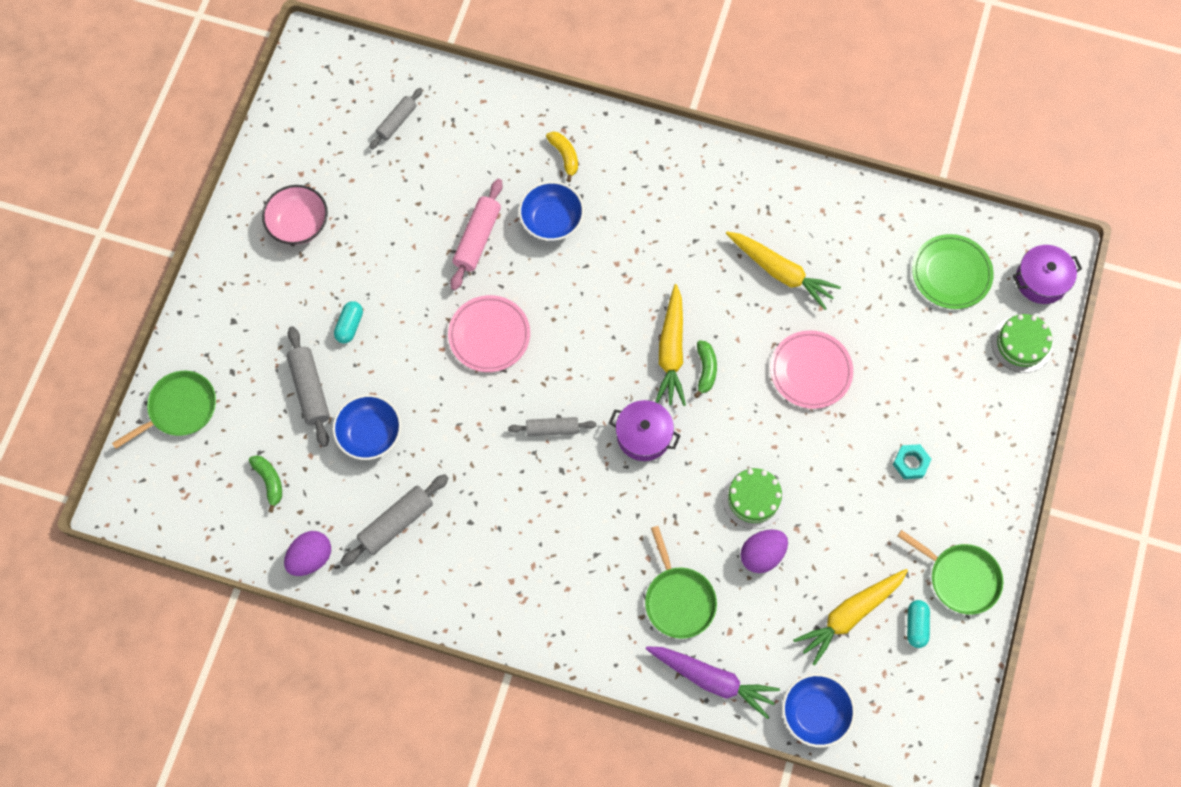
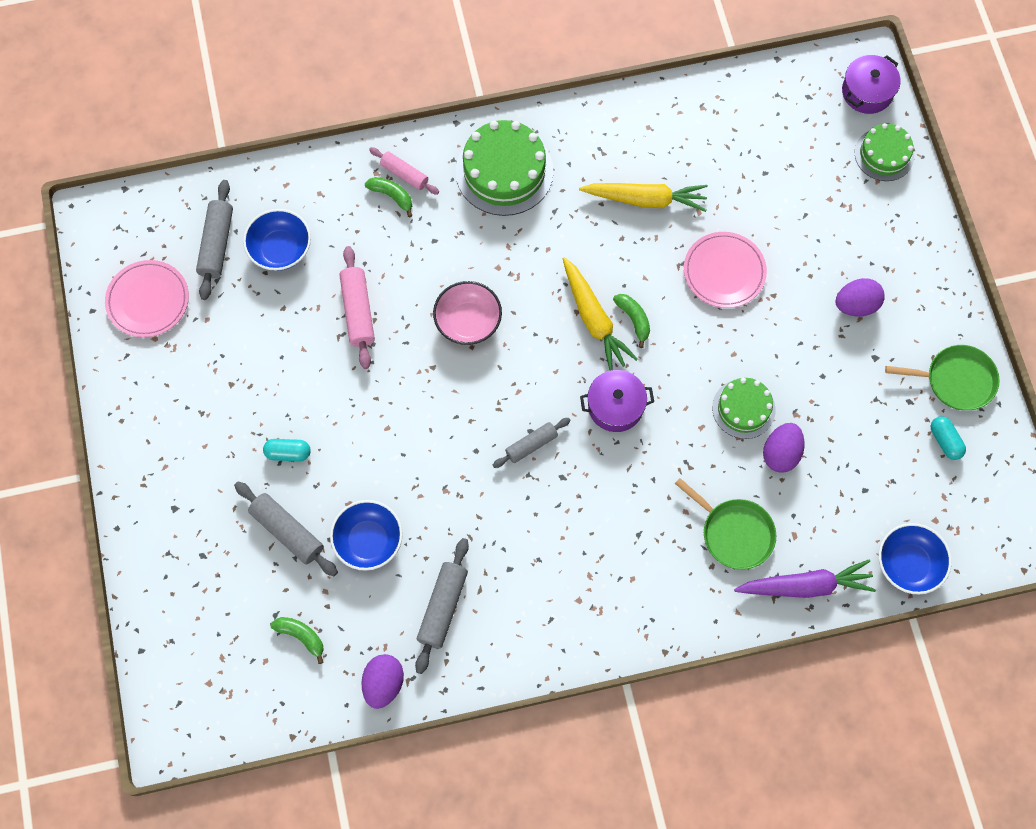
camera: 30 degrees left, 0 degrees up
(179, 409) = (173, 617): green pan -> none
(299, 224) = (181, 385): pink bowl -> pink bowl (468, 321)
(349, 326) = (288, 453): turquoise capsule -> turquoise capsule turned 75 degrees counterclockwise
(397, 122) = (217, 244): grey rolling pin -> grey rolling pin, size x1.50
(489, 335) = (423, 392): pink plate -> pink plate (148, 300)
(551, 220) = (415, 259): blue bowl -> blue bowl (280, 249)
(565, 156) = (392, 196): yellow banana -> green banana
(586, 143) = (404, 174): none -> pink rolling pin
(673, 184) = (504, 171): none -> green cake
(850, 615) = (885, 463): yellow carrot -> none
(911, 463) = (856, 305): turquoise nut -> purple egg
(951, 273) = (790, 125): green plate -> none

